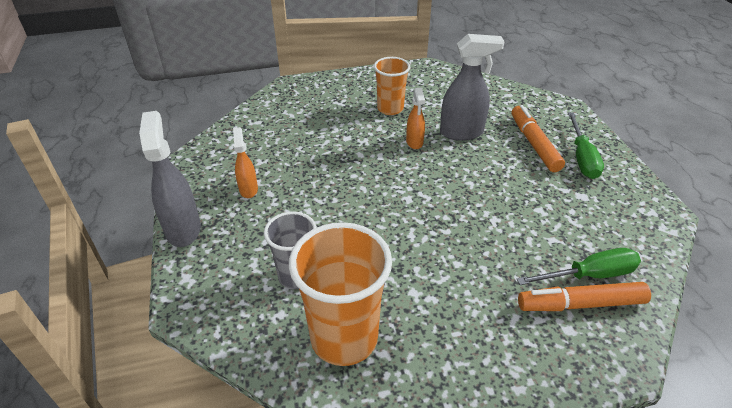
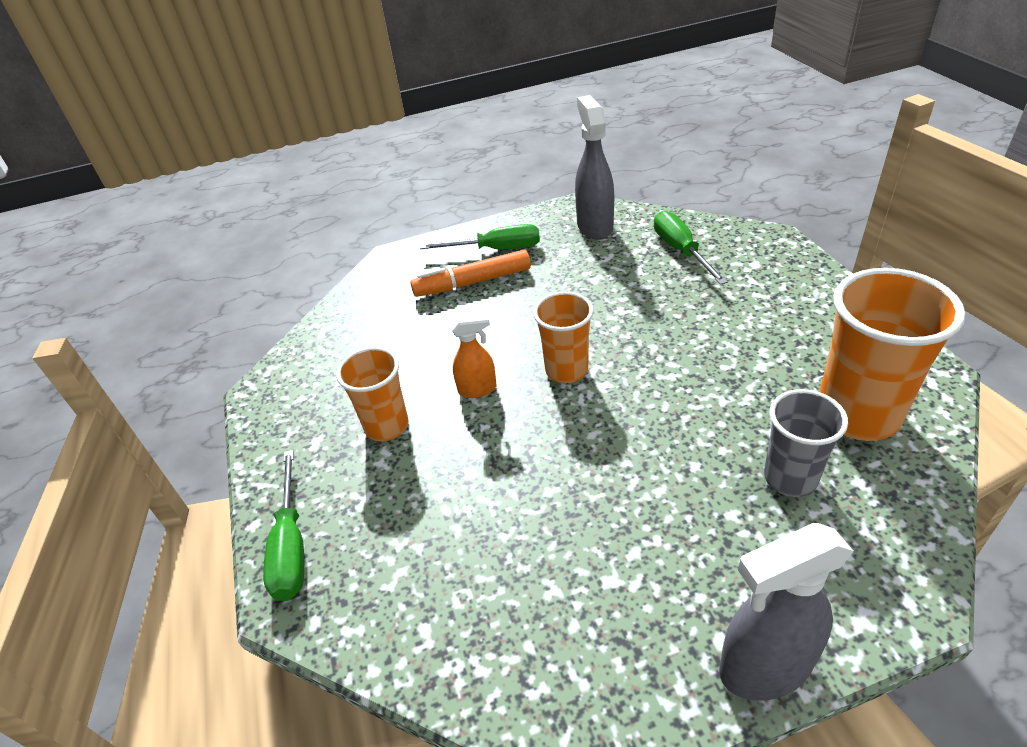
camera: 90 degrees left, 0 degrees up
(248, 189) = (633, 588): orange spray bottle -> none
(318, 84) = (291, 546): none -> green screwdriver
(426, 182) = (566, 370): none -> orange cup
(462, 133) = (451, 343): grey spray bottle -> grey spray bottle (594, 226)
(580, 304) = (720, 257): orange marker -> none

